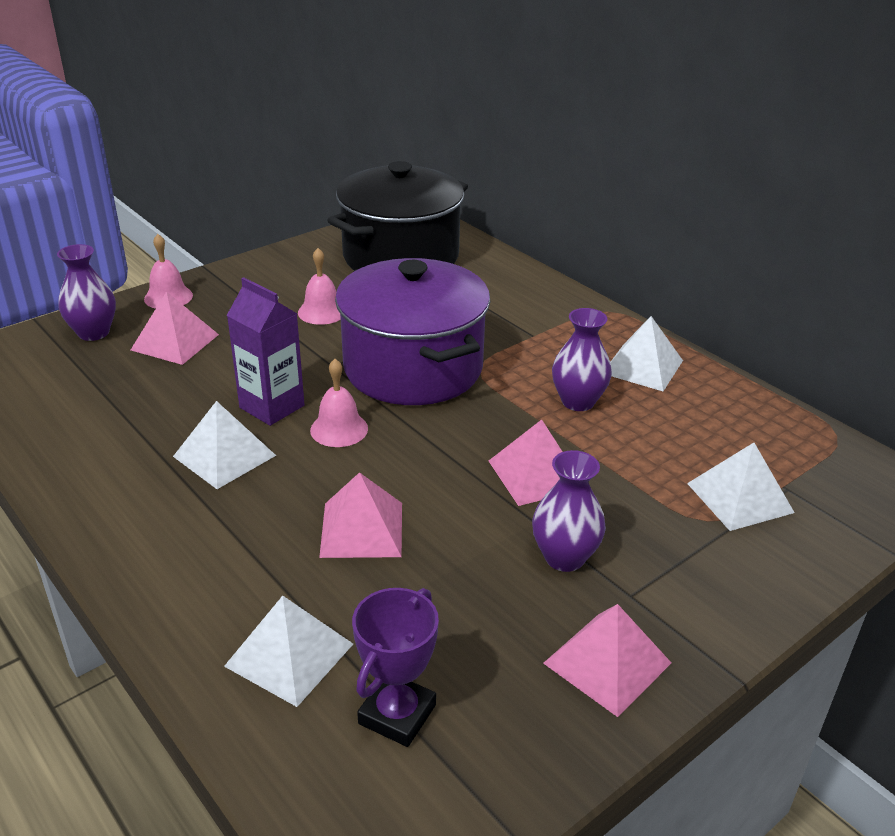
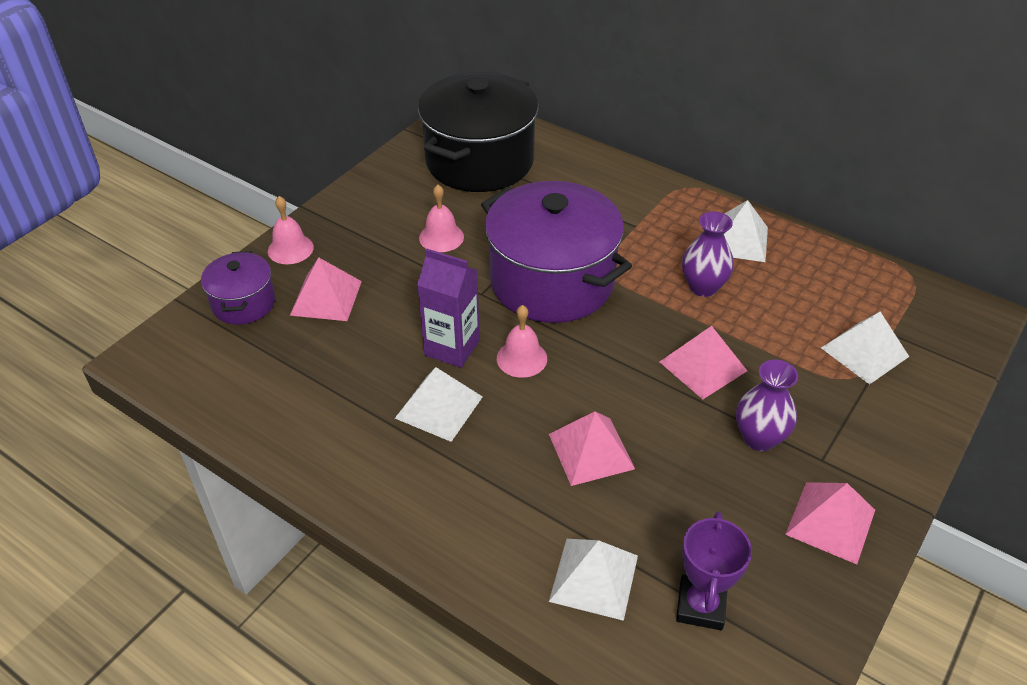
camera: 15 degrees left, 10 degrees up
(93, 333) = (243, 303): purple vase -> purple pot

